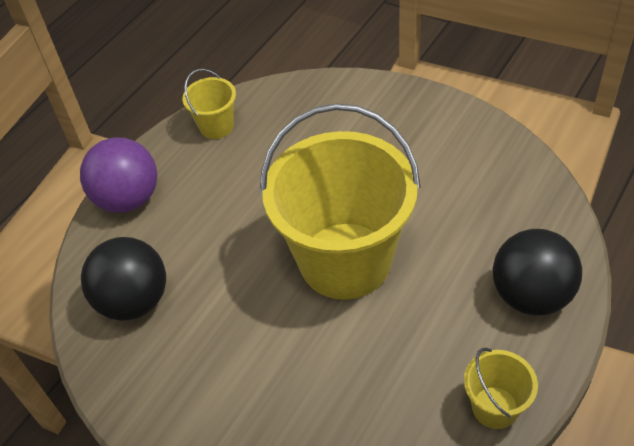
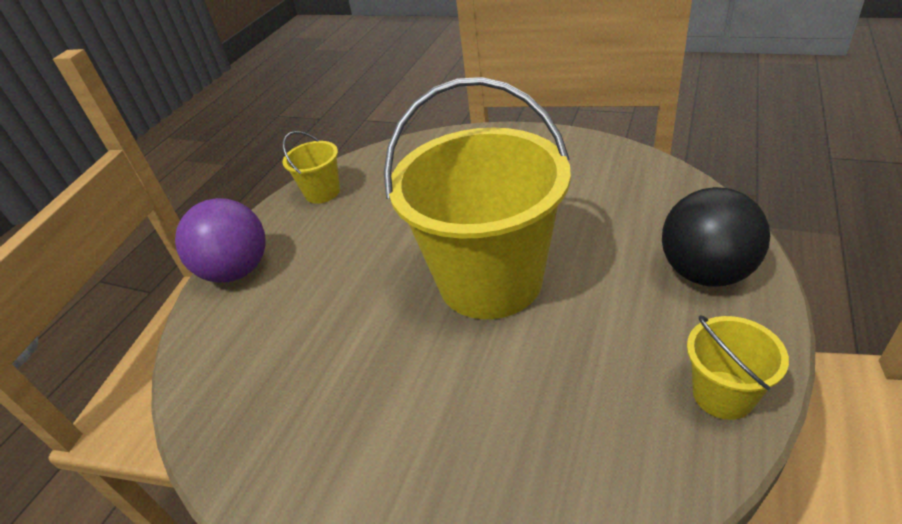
camera: 10 degrees left, 10 degrees down
(134, 301) = (254, 369): black ball -> none

